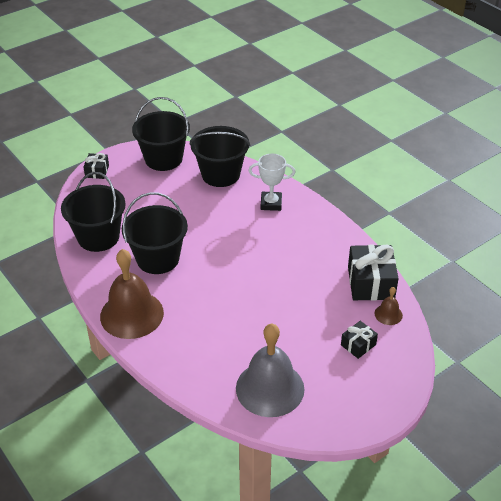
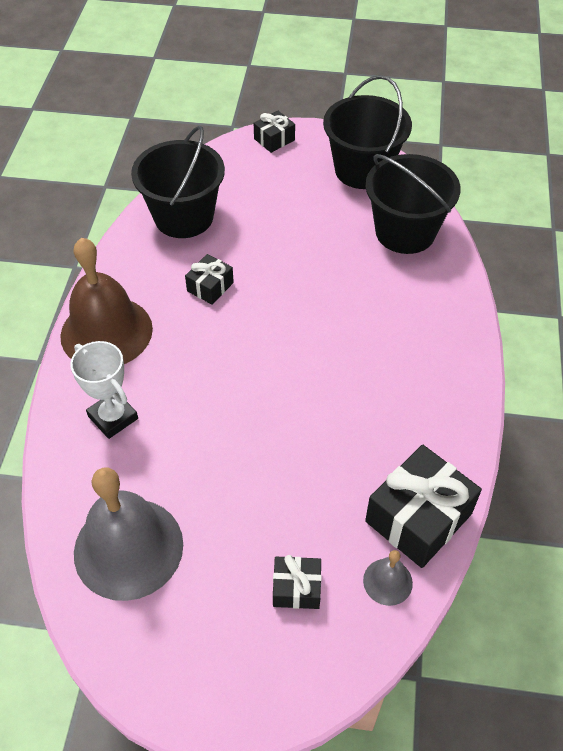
camera: 45 degrees right, 10 degrees up
(158, 259) = (210, 287): black bucket -> black gift
(271, 203) = (421, 311): white trophy -> white trophy (113, 417)
(388, 314) = (387, 581): brown bell -> grey bell

